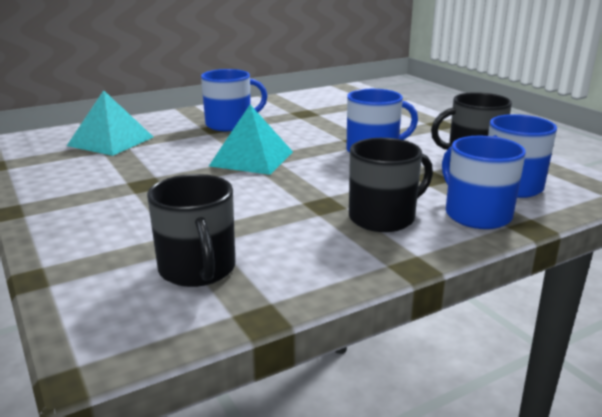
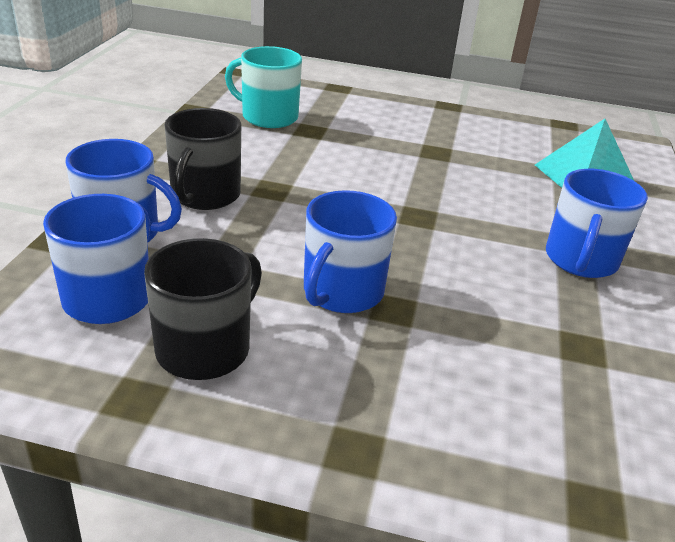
camera: 130 degrees right, 10 degrees up
(197, 269) = (268, 117): black mug -> turquoise mug
(252, 158) = (431, 214): turquoise pyramid -> none

